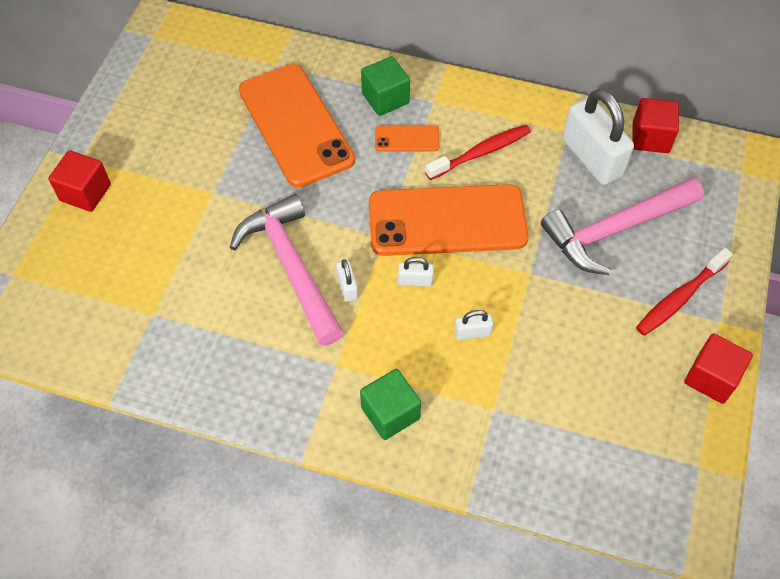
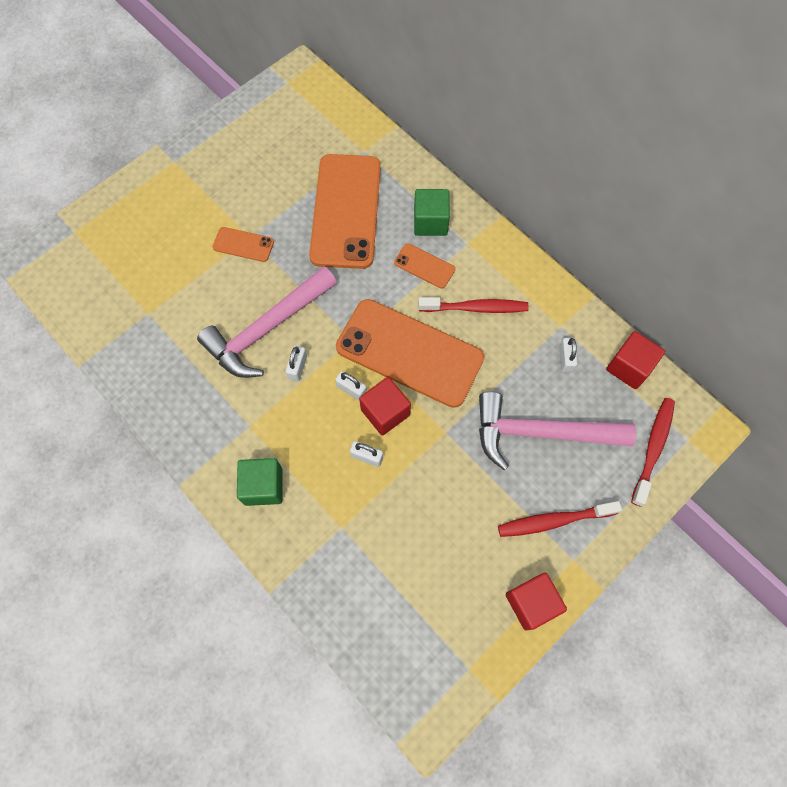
camera: 30 degrees right, 10 degrees up
(85, 192) = (161, 191): red cube -> red cube (385, 412)
(211, 202) = (243, 245): none -> orange phone
(291, 267) = (267, 329): pink hammer -> pink hammer turned 135 degrees counterclockwise
(591, 158) = (565, 359): white padlock -> white padlock, size x0.44
(718, 194) = (653, 448): none -> red toothbrush

